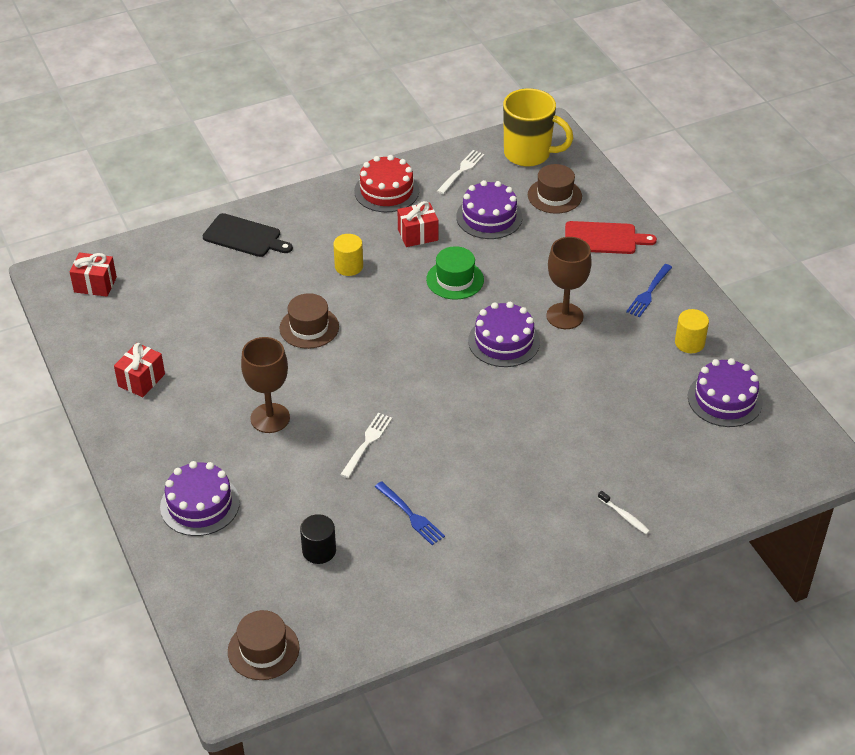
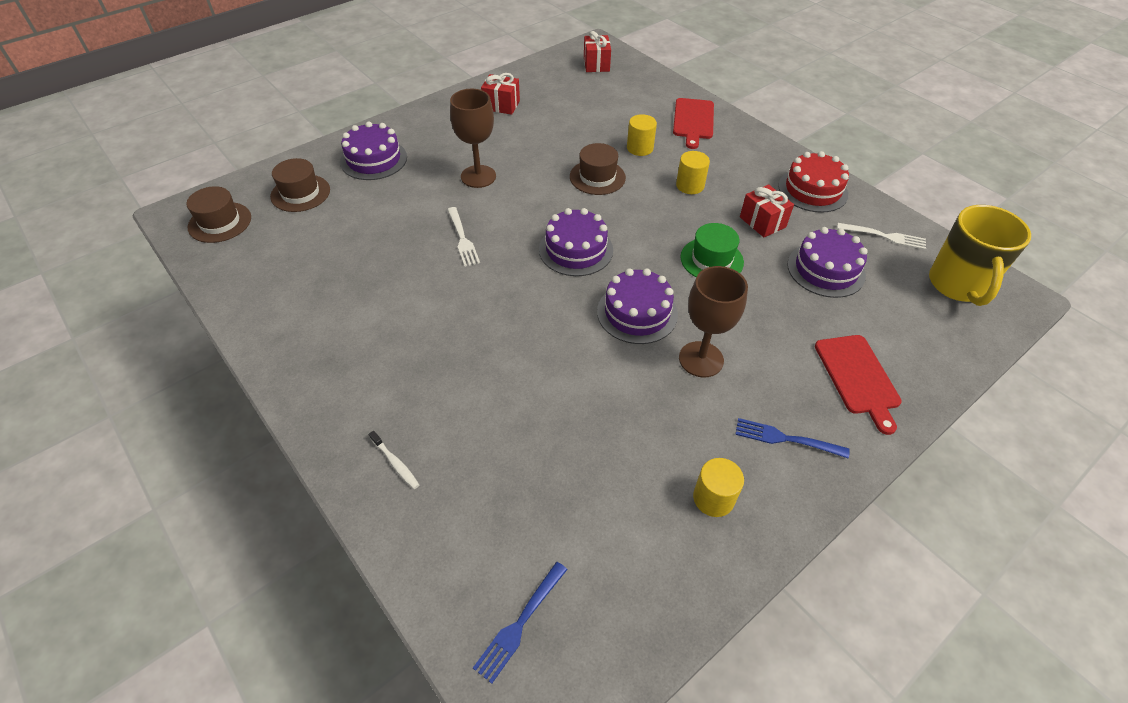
camera: 75 degrees right, 5 degrees up
(245, 236) = (693, 121): black cutting board -> red cutting board
(274, 286) = (640, 148): none -> yellow cylinder
(319, 550) = (328, 233): black cylinder -> none
(367, 443) = (462, 239): white fork -> white fork turned 60 degrees clockwise
(411, 515) = (376, 283): blue fork -> blue fork (520, 623)
(554, 196) = (902, 319): brown hat -> brown hat (300, 193)
(624, 516) = (395, 463): white toothbrush -> white toothbrush turned 75 degrees counterclockwise
(725, 399) = (623, 555): purple cake -> purple cake (576, 249)

